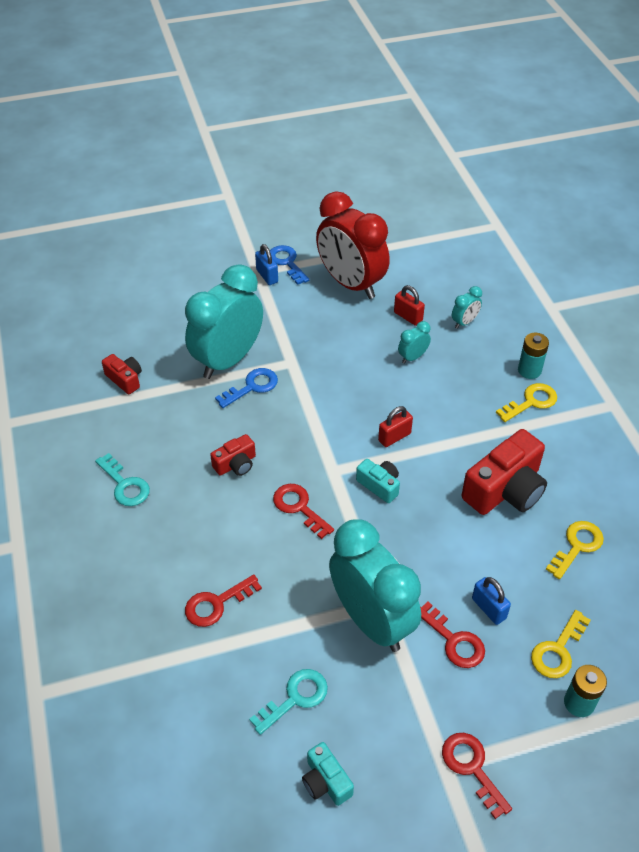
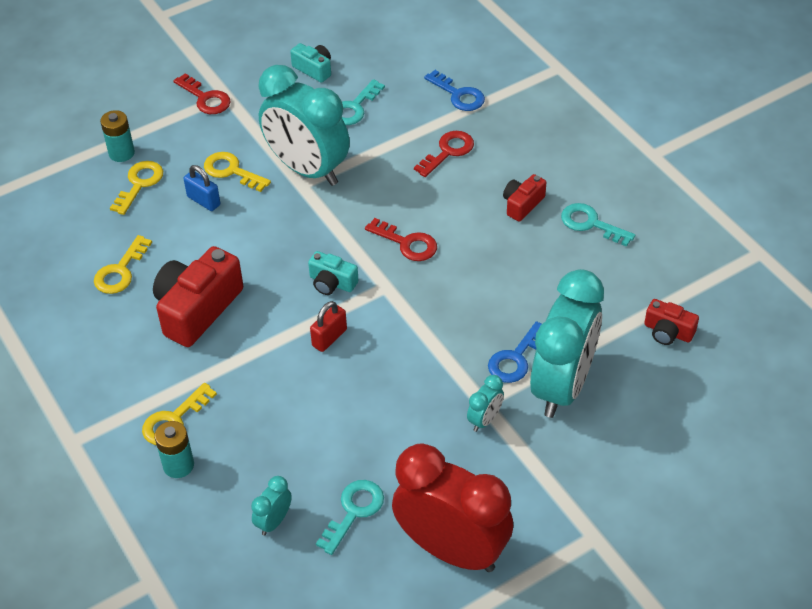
camera: 165 degrees right, 0 degrees up
(236, 464) = (490, 269): red camera -> red camera (522, 204)
(267, 276) = (577, 532): blue padlock -> none
(287, 262) = (560, 566): blue key -> blue key (459, 95)
(408, 317) = (354, 511): red padlock -> turquoise key
(412, 357) = (333, 447): turquoise clock -> turquoise clock (484, 420)
(454, 641) = (231, 171): red key -> yellow key

